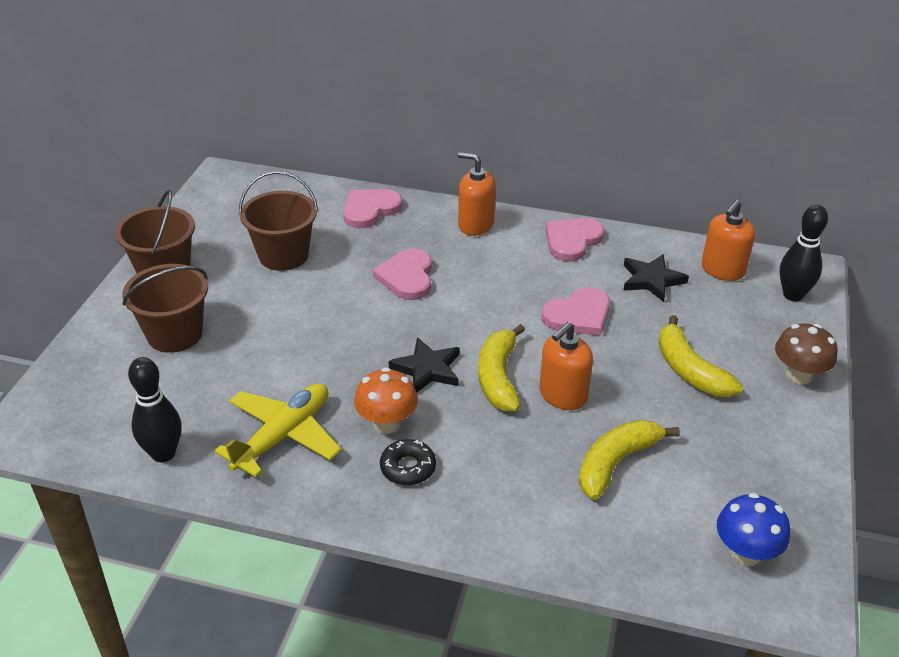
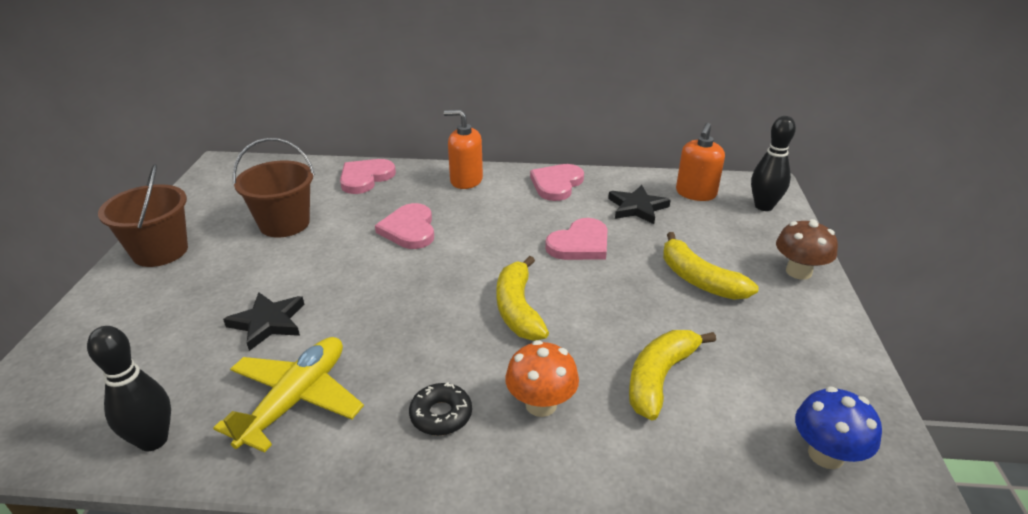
camera: 10 degrees left, 5 degrees down
(175, 334) = (170, 309): brown bucket -> none
(387, 423) = (410, 370): orange mushroom -> orange mushroom (541, 404)
(427, 369) = (444, 310): black star -> black star (268, 322)
(562, 395) = (586, 318): orange soap dispenser -> none

